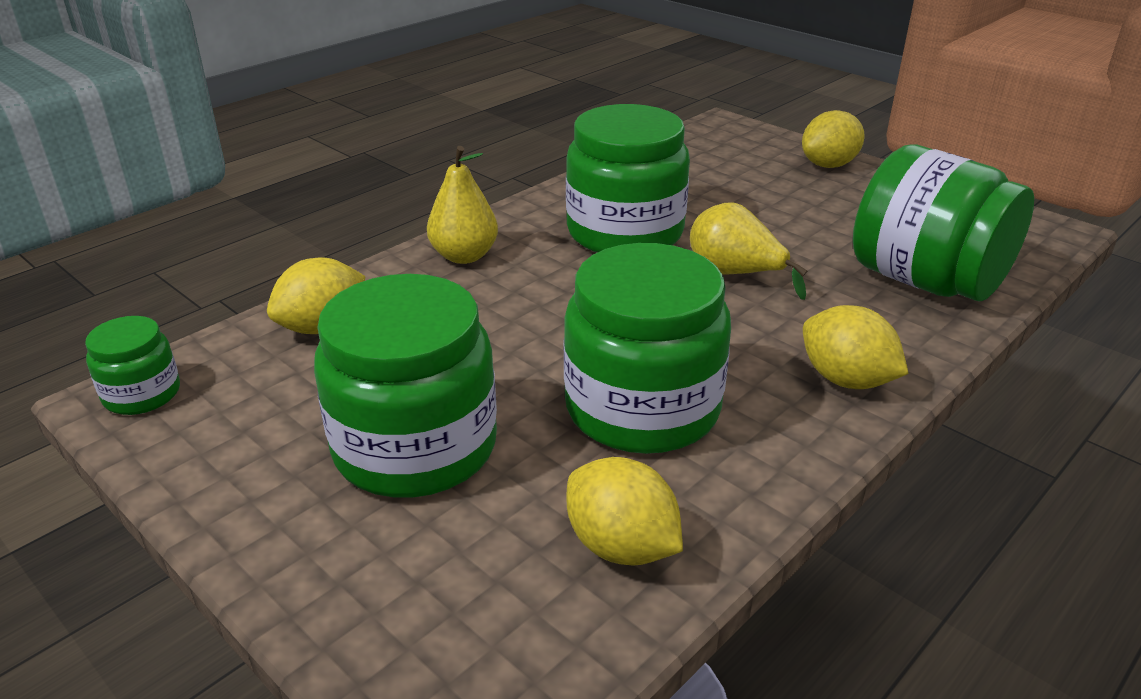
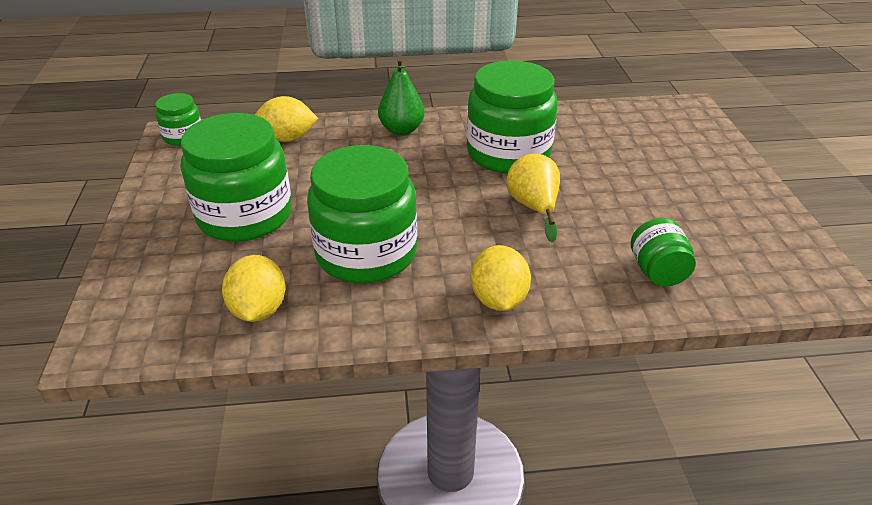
camera: 40 degrees right, 5 degrees up
(464, 256) = (401, 130): yellow pear -> green pear
(828, 165) = (723, 165): yellow lemon -> none
(926, 281) = (657, 272): green jar -> green jar, size x0.49

